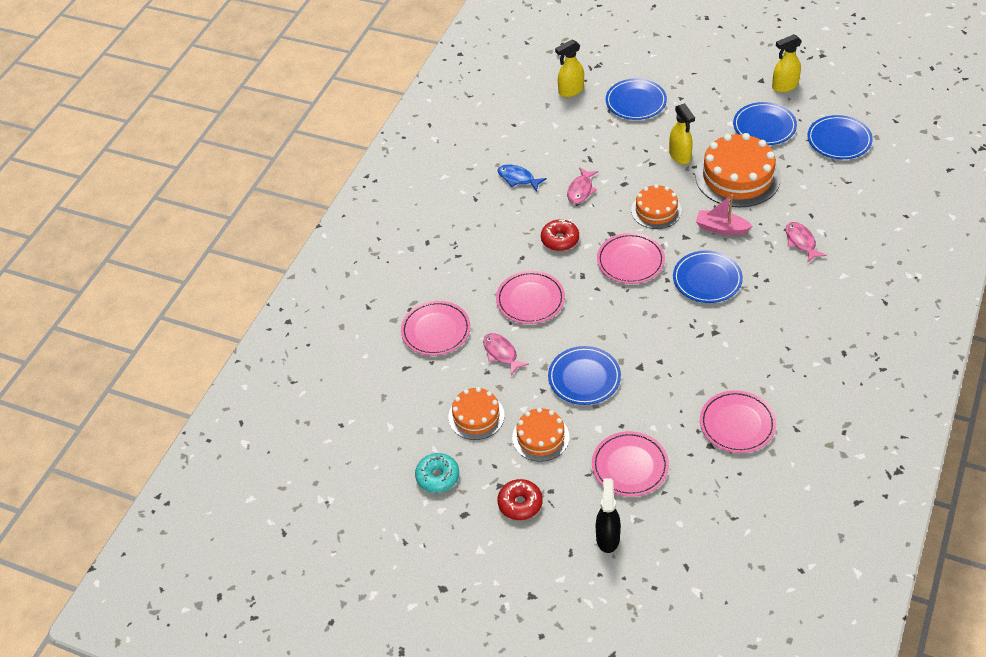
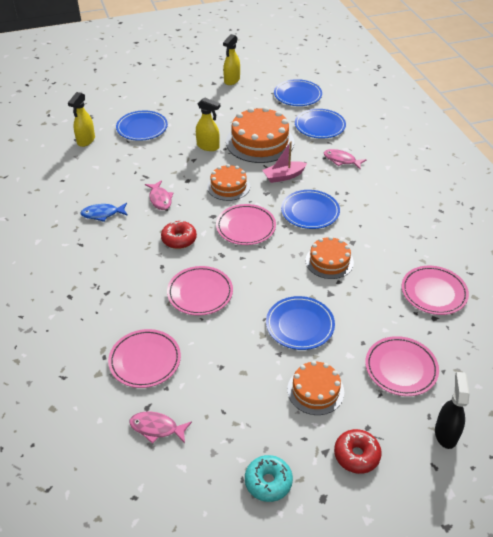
camera: 45 degrees left, 5 degrees down
(476, 416) = (248, 408): orange cake -> orange cake (329, 261)
(501, 353) = (218, 345): pink fish -> pink fish (156, 428)
(608, 537) = (446, 433): black spray bottle -> black spray bottle turned 45 degrees clockwise
(764, 126) = (244, 107): blue plate -> blue plate (319, 126)

